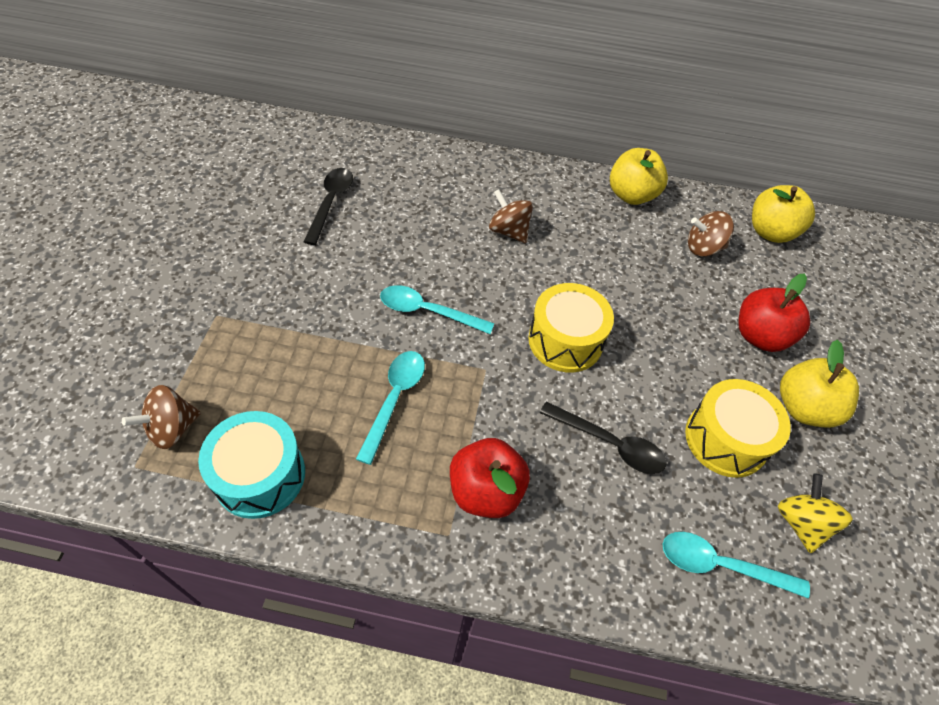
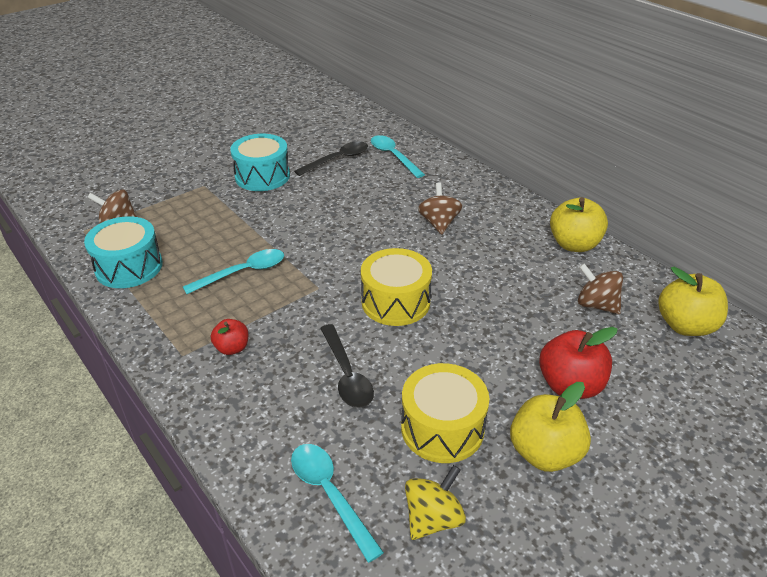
camera: 45 degrees right, 15 degrees down
(272, 266) = (262, 176): none -> turquoise drum
(428, 311) = (323, 240): turquoise spoon -> turquoise spoon (393, 156)
(486, 491) = (232, 348): red apple -> red apple, size x0.57

